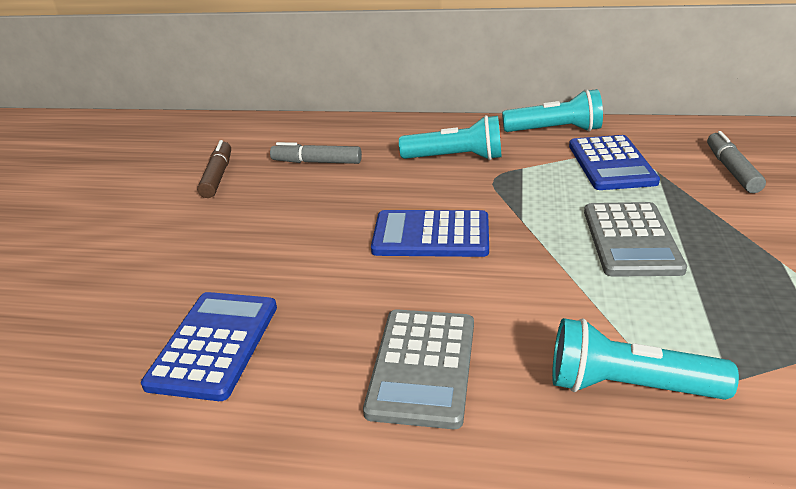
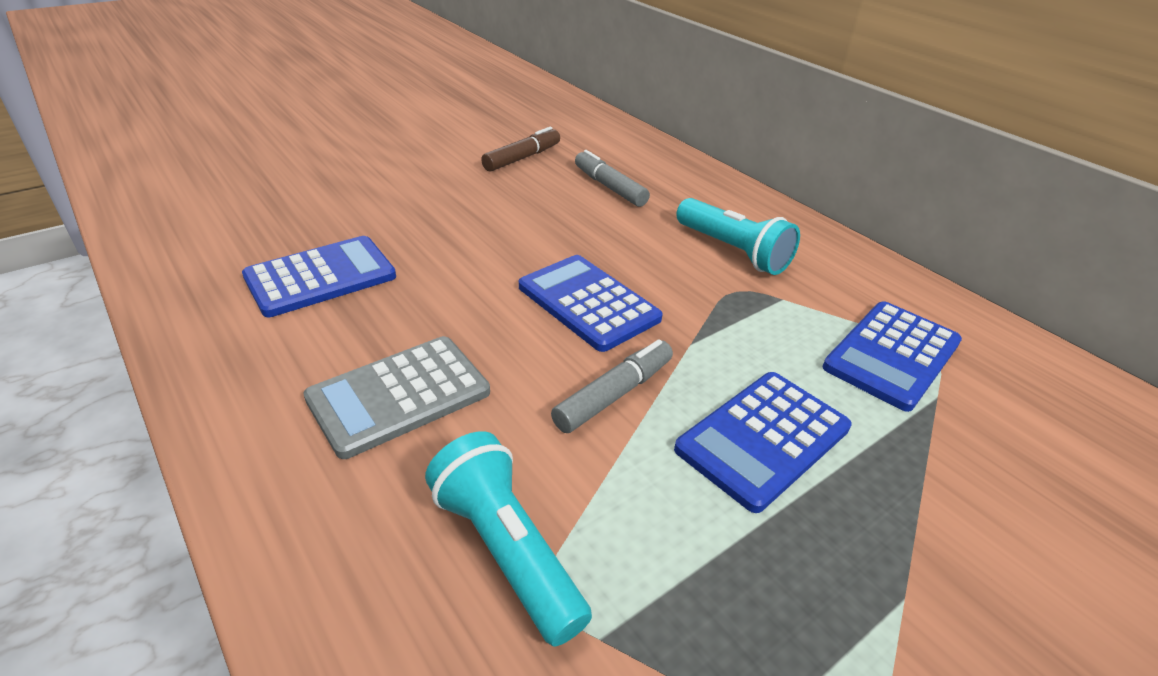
camera: 40 degrees right, 5 degrees up
(555, 130) = (891, 285): turquoise flashlight -> none
(631, 240) = (763, 439): grey calculator -> blue calculator
(731, 170) = (1048, 461): grey marker -> grey marker (613, 394)

